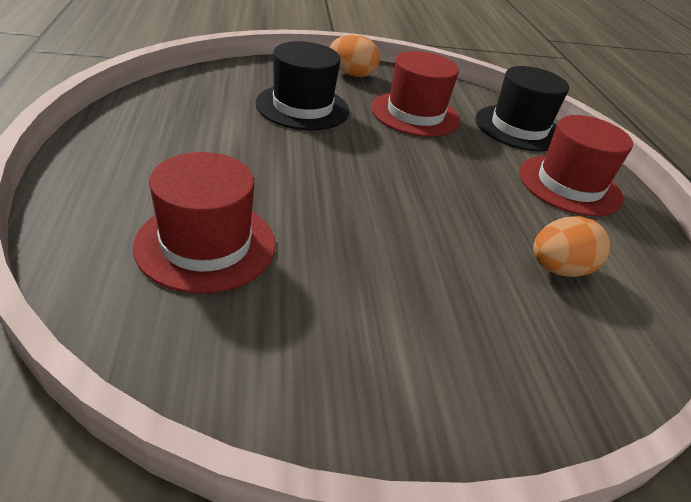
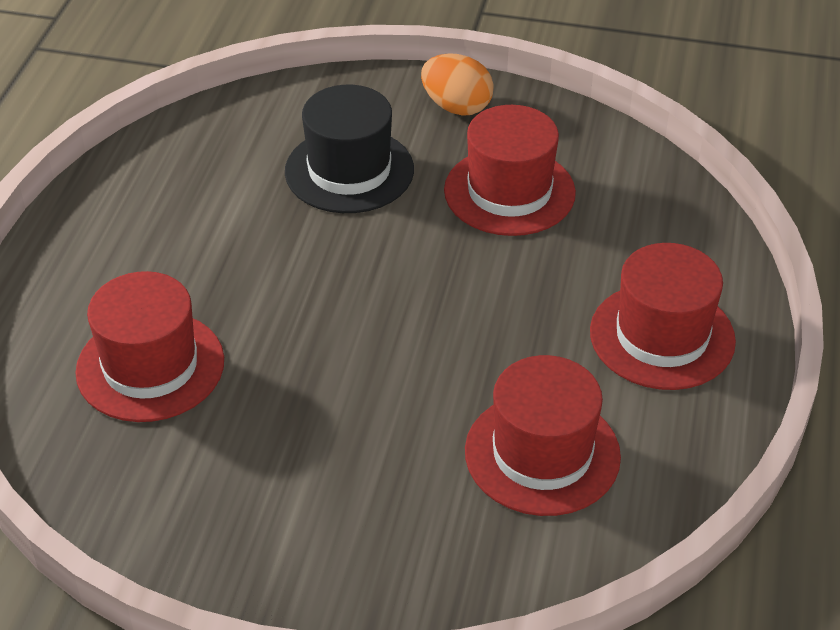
camera: 25 degrees right, 5 degrees up
(519, 128) = (661, 228): black hat -> none
(558, 269) = (542, 453): orange egg -> red hat

